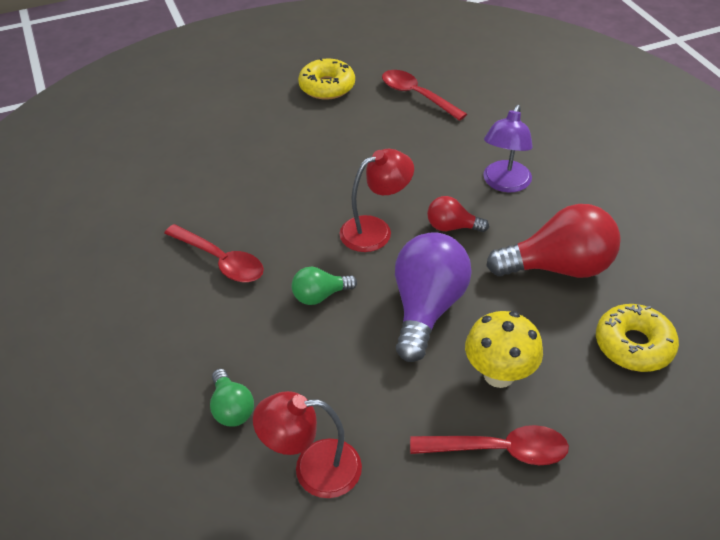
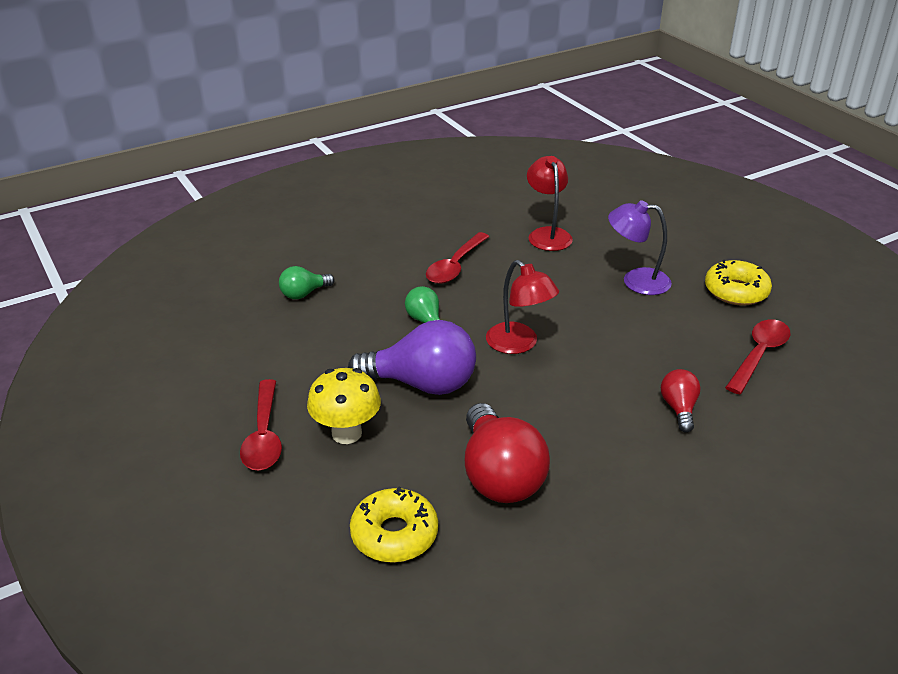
camera: 80 degrees right, 10 degrees down
(313, 469) = (249, 338): red lamp -> red lamp (547, 234)
(452, 227) = (539, 394): red light bulb -> red light bulb (679, 408)
(504, 184) = (626, 431): purple lamp -> purple lamp (636, 281)

